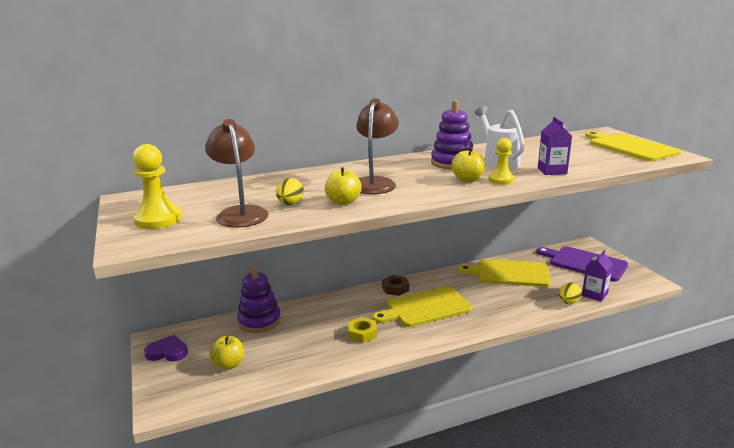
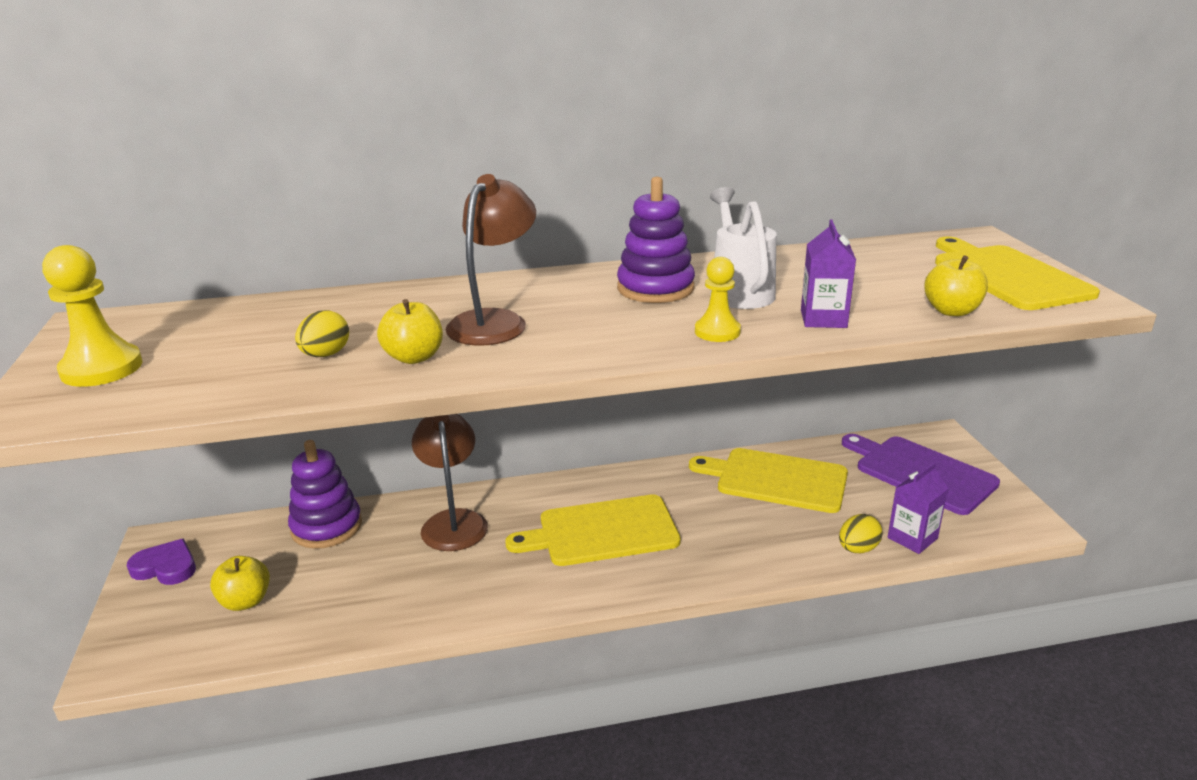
camera: 10 degrees right, 5 degrees up
(240, 213) = (234, 367): brown lamp -> brown lamp (453, 521)
(362, 333) = (478, 569): yellow nut -> none
(395, 288) = (568, 489): brown nut -> none
(467, 179) = (658, 327): yellow apple -> yellow apple (951, 311)

